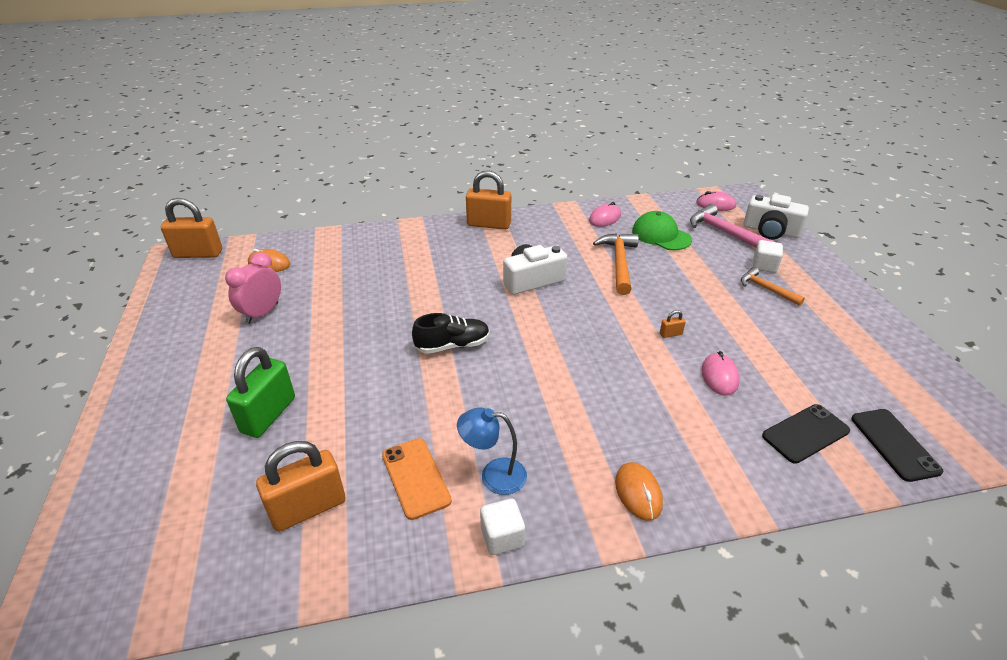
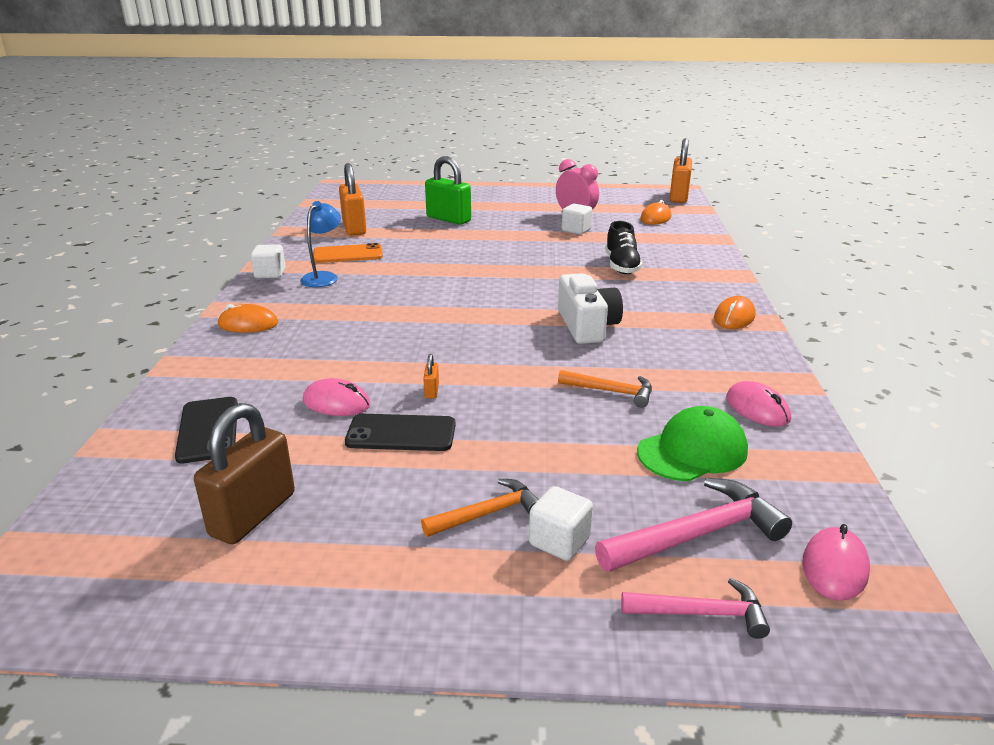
camera: 105 degrees right, 10 degrees down
(309, 308) = (576, 230): none -> white cube
(452, 345) = (488, 277): black shoe -> black shoe (621, 266)
(489, 224) = (734, 317): orange padlock -> orange mouse
(619, 263) = (611, 391): orange hammer -> orange hammer, size x0.63
(770, 231) = (701, 613): white camera -> pink hammer
(850, 372) = (253, 514): none -> brown padlock
(894, 444) = (125, 489): black phone -> black phone (401, 433)

